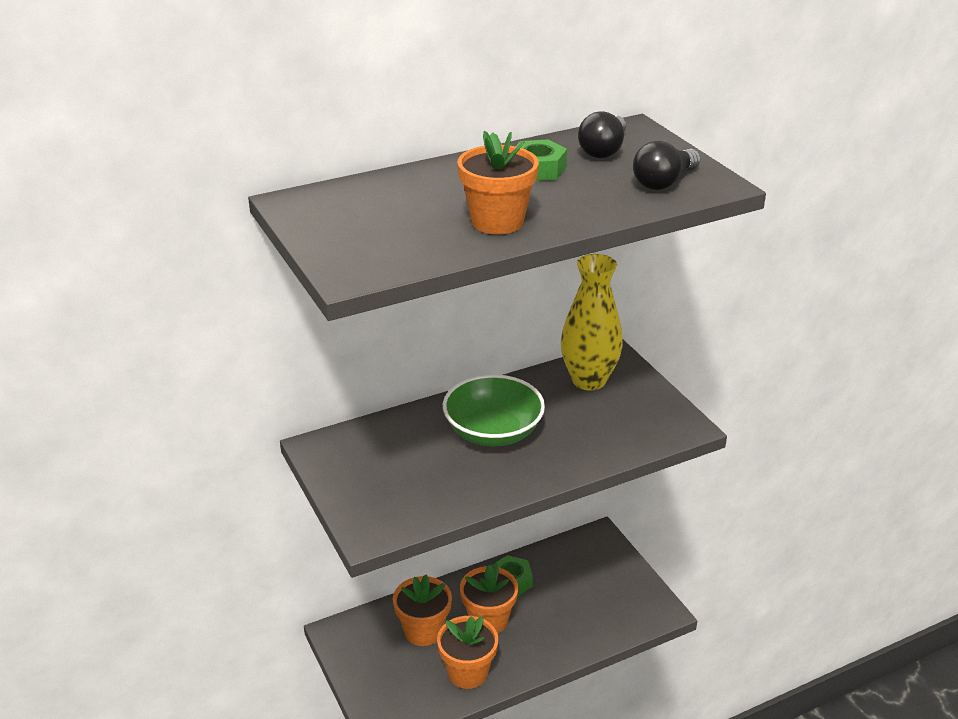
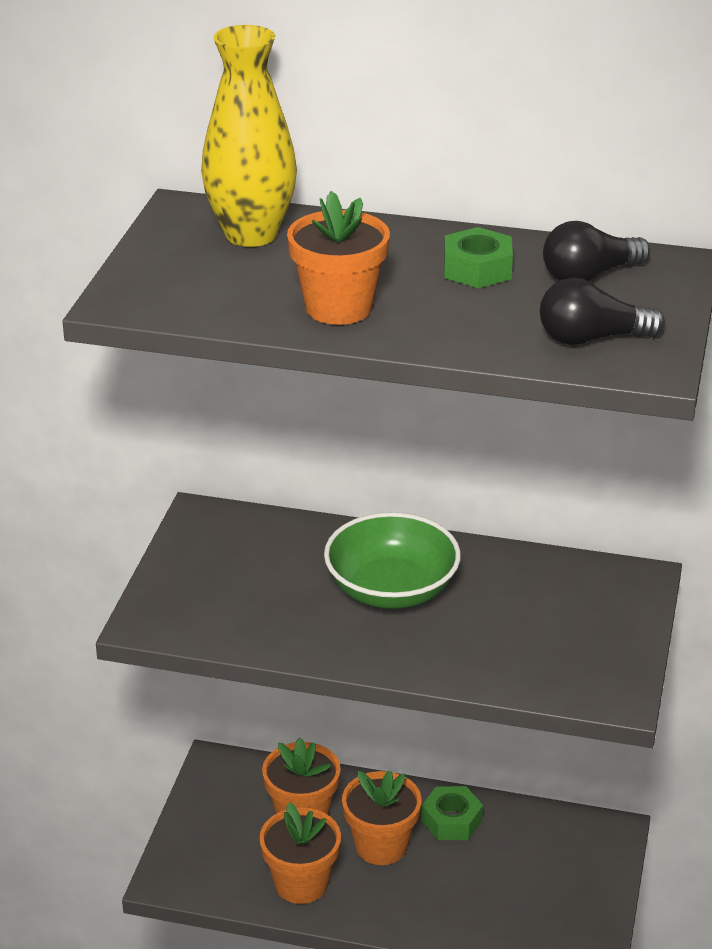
camera: 40 degrees right, 0 degrees up
(589, 380) = (572, 588): yellow vase -> yellow vase (251, 234)

